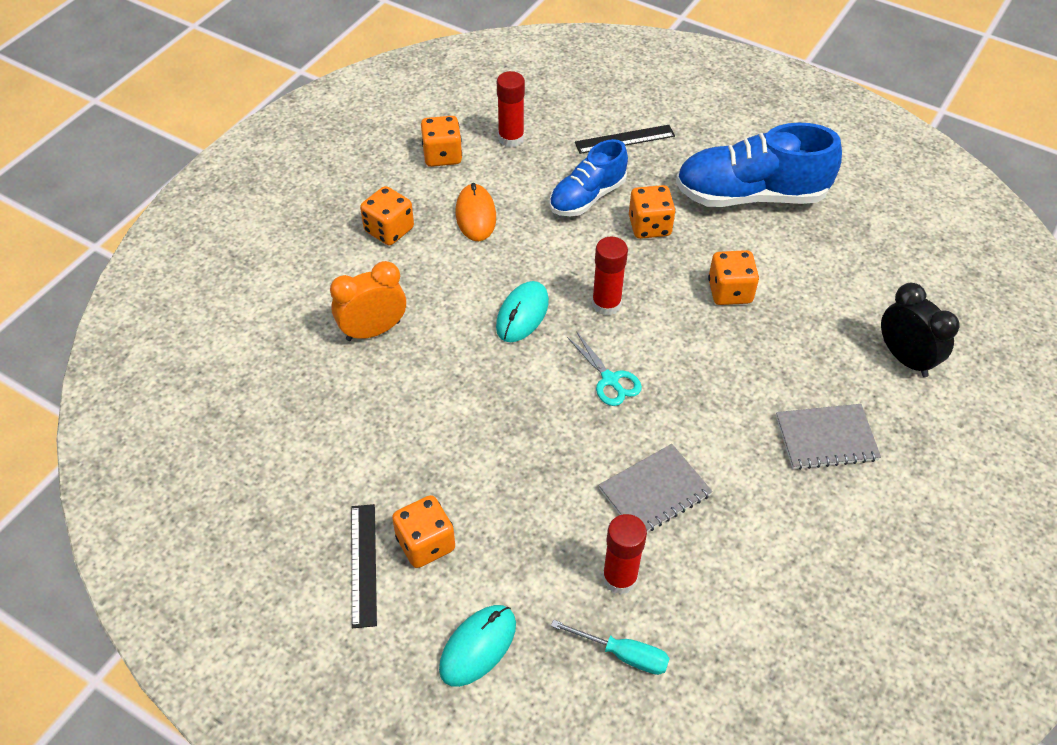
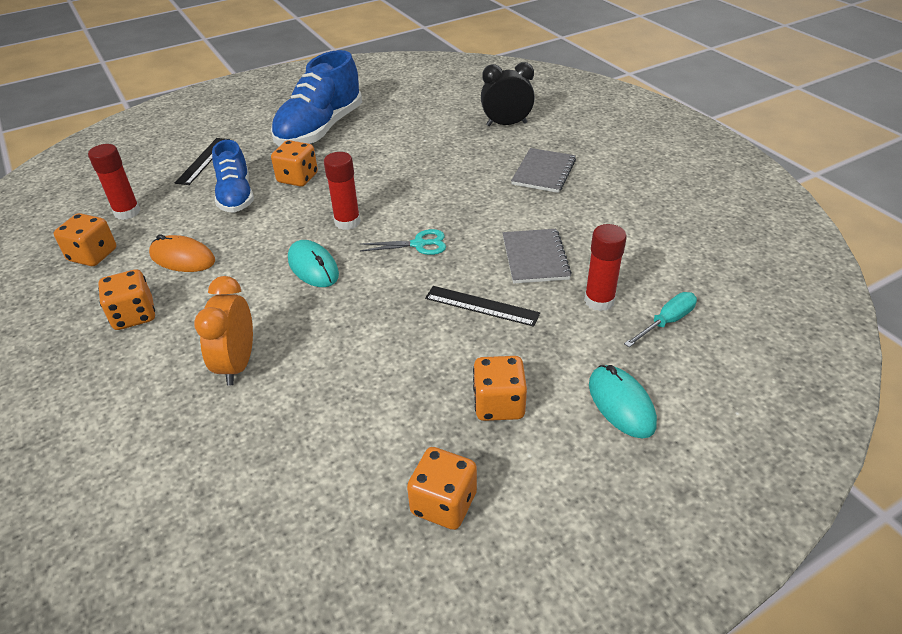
camera: 60 degrees left, 10 degrees down
(363, 564) = (494, 457): black ruler -> black ruler (481, 306)
(729, 292) = (392, 166): orange dice -> orange dice (443, 503)

